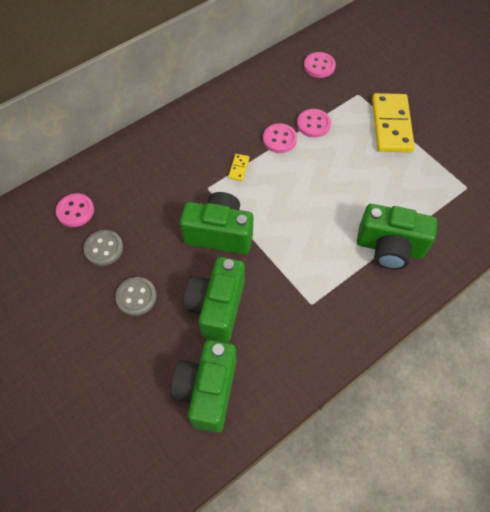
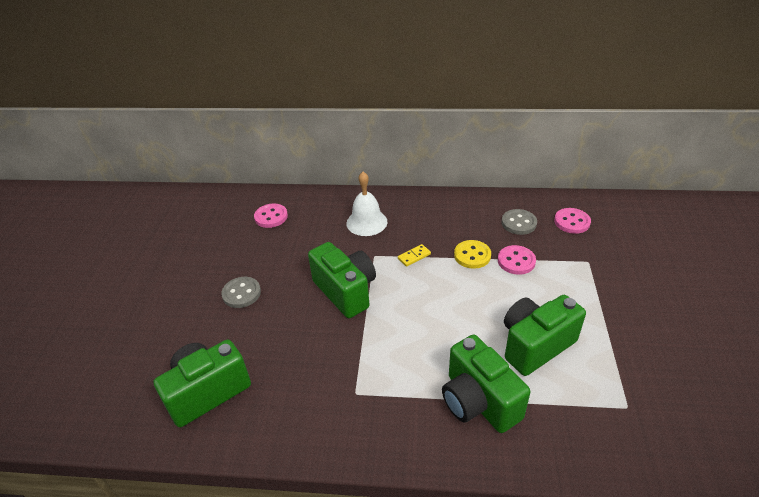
camera: 45 degrees right, 20 degrees down
(104, 248) = (259, 250): grey button -> grey button (518, 223)
(168, 162) = (366, 222): none -> white bell
(217, 307) = (283, 340): green camera -> green camera (535, 345)
(279, 139) = (472, 255): pink button -> yellow button
(391, 125) = (596, 303): yellow domino -> none

